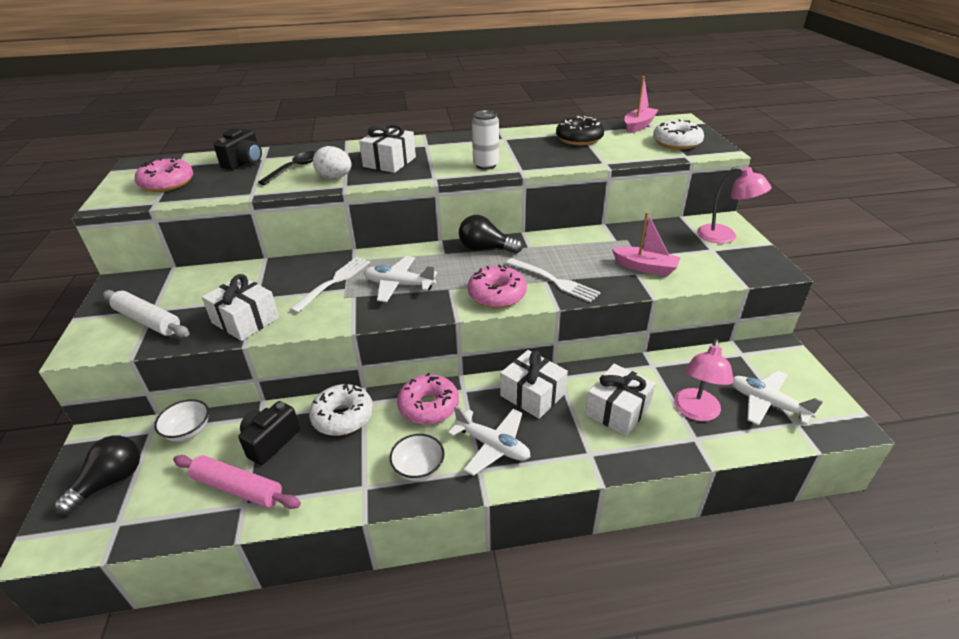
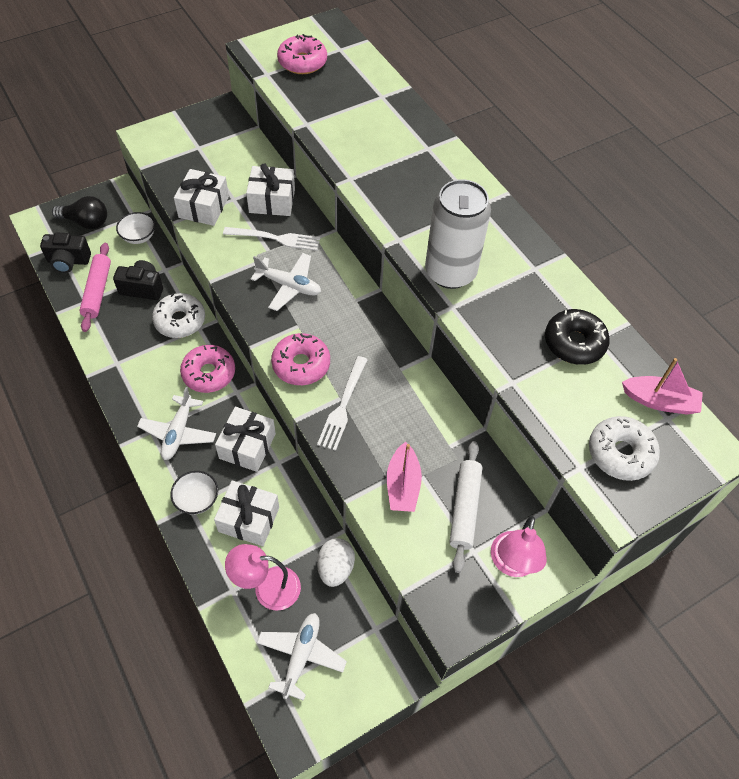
camera: 65 degrees right, 20 degrees up
(148, 321) = (184, 152): white rolling pin -> white rolling pin (465, 508)
(244, 162) = (366, 88): black camera -> black camera (68, 261)
(294, 168) = (370, 128): black spoon -> none
(335, 178) = (363, 165): white egg -> white egg (335, 568)
(389, 162) = (418, 191): white gift -> white gift (272, 201)
(399, 285) = (289, 286): white plane -> white plane turned 120 degrees clockwise
(418, 468) = (142, 390): white bowl -> white bowl (197, 499)
(486, 165) = (450, 272): white can -> white can, size x1.73
(486, 249) = (379, 332): black light bulb -> none

